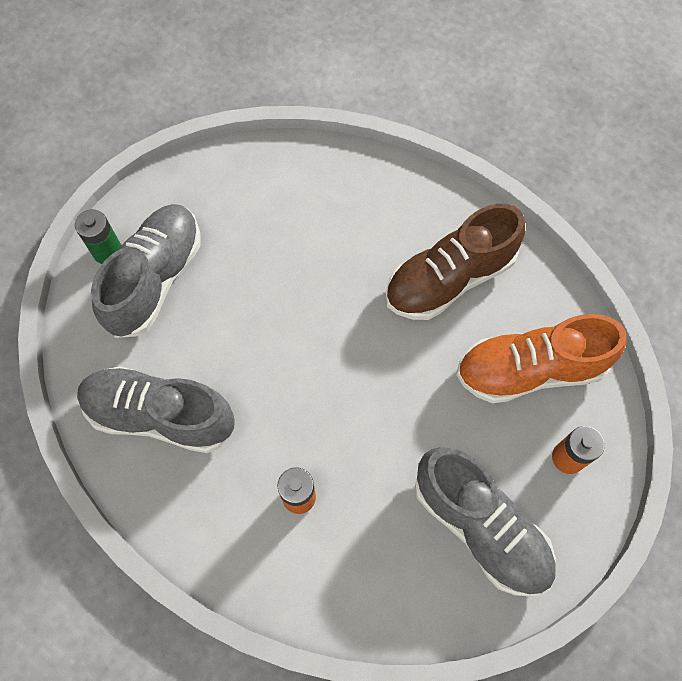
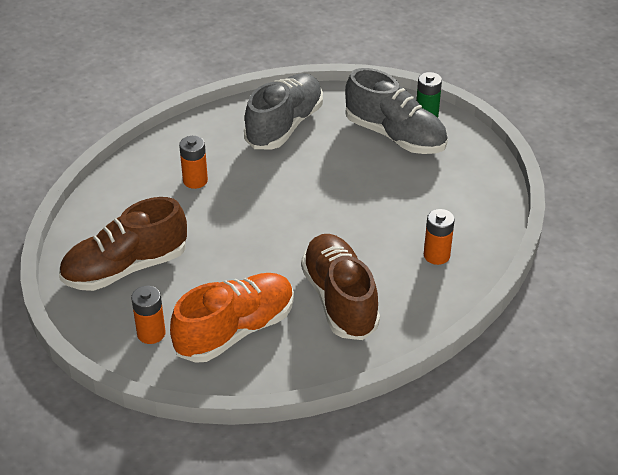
camera: 105 degrees right, 25 degrees down
(354, 201) = (436, 255): none -> orange battery
(480, 526) = (126, 268): grey shoe -> brown shoe
(530, 370) = (235, 330): orange shoe -> orange shoe turned 45 degrees clockwise

